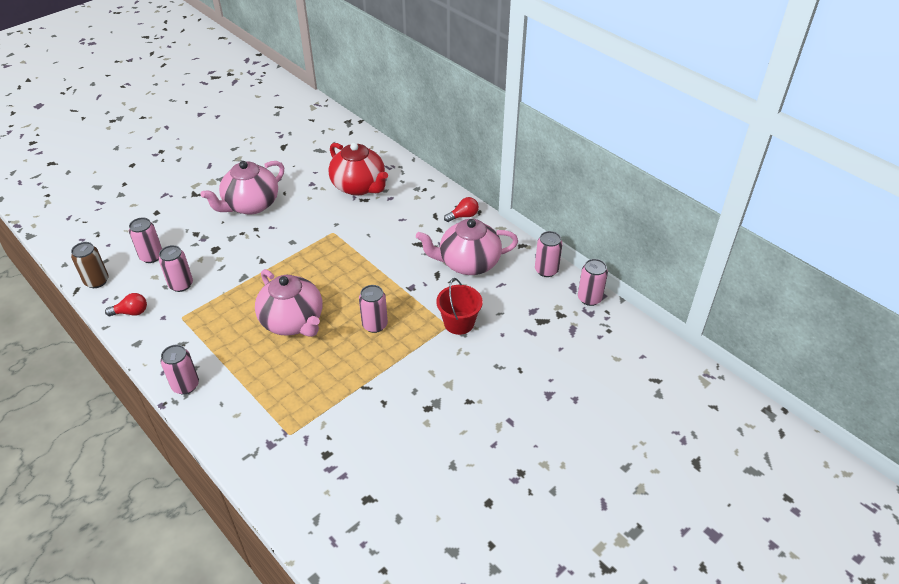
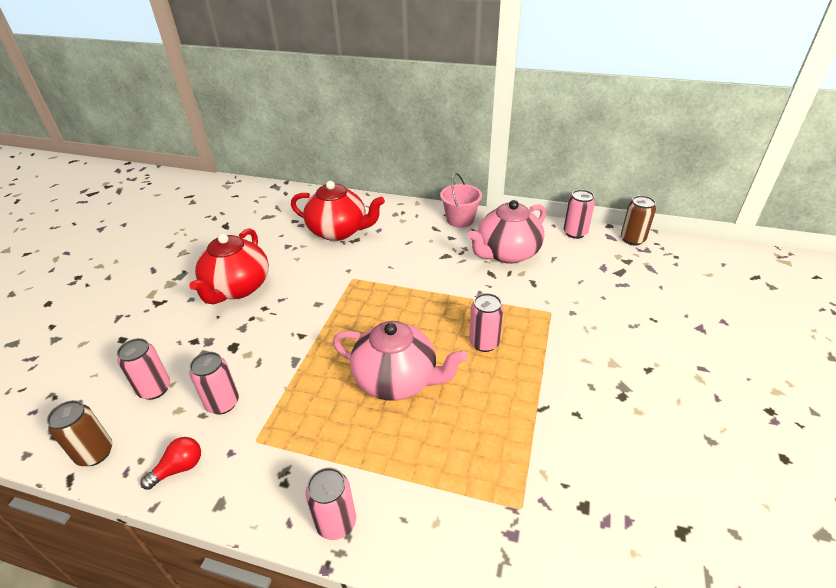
camera: 30 degrees left, 5 degrees down
(251, 205) = (237, 288): pink teapot -> red teapot
(459, 323) = (557, 305): red bucket -> none
(463, 216) = (460, 220): red light bulb -> pink bucket
(589, 298) = (632, 239): pink can -> brown can

